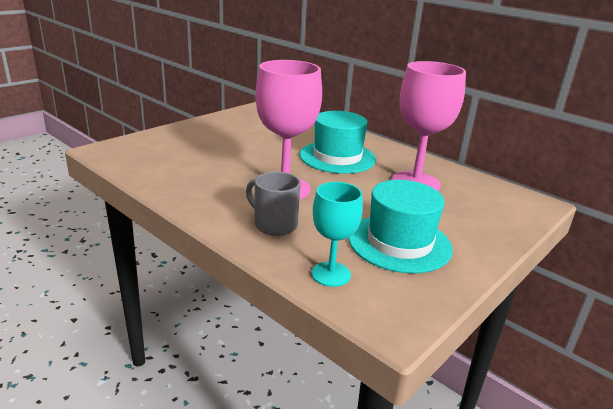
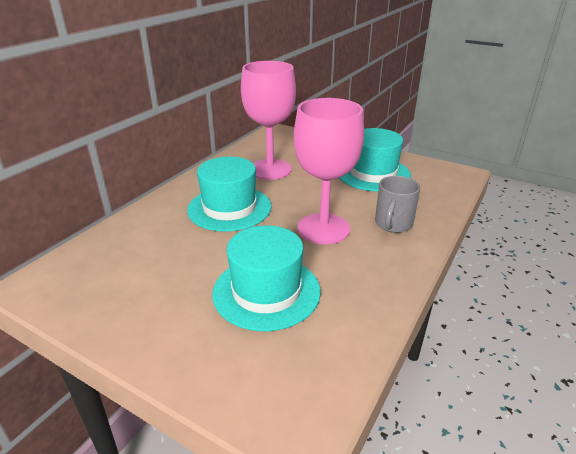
camera: 100 degrees left, 5 degrees up
(216, 156) = (266, 292): none -> turquoise hat
(331, 274) = (435, 194): turquoise goblet -> none

